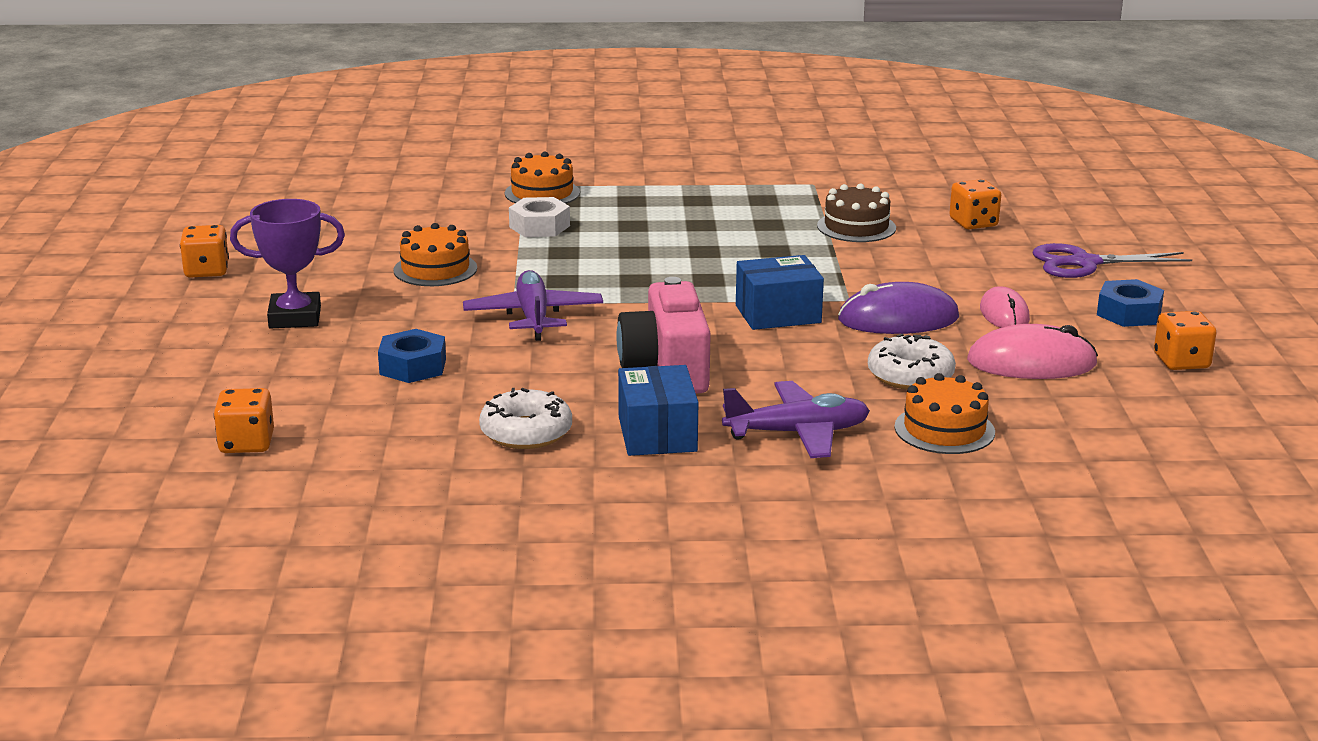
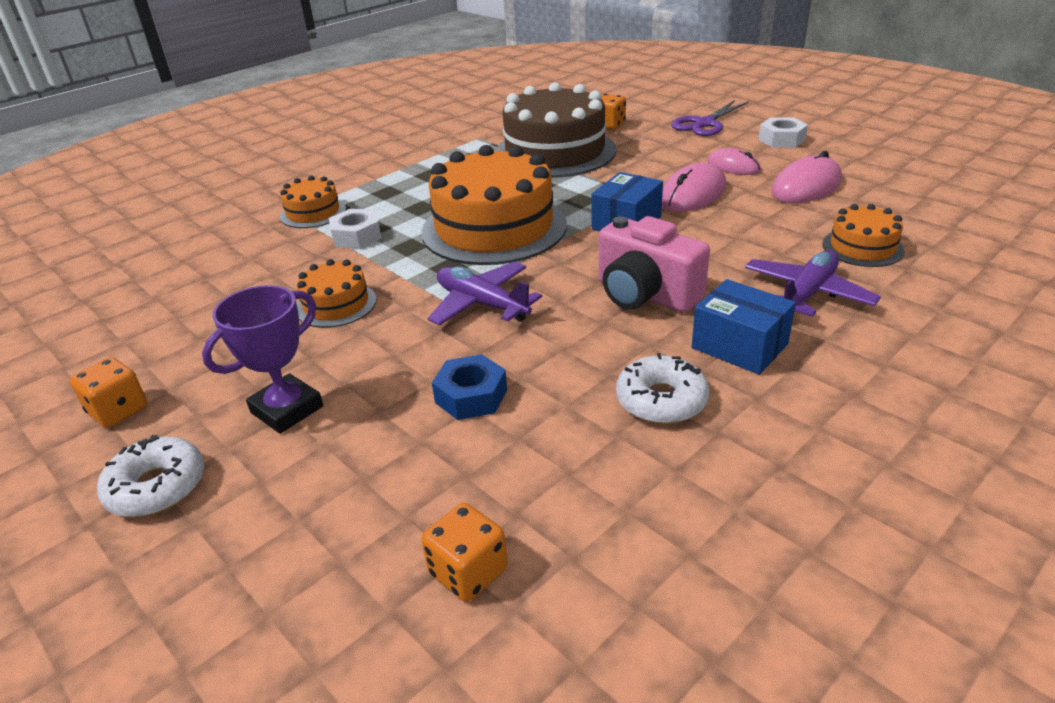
camera: 40 degrees left, 10 degrees up
(658, 268) = (494, 228): none -> orange cake
(856, 227) = (555, 152): brown cake -> brown cake, size x2.09
(898, 319) = (693, 194): purple mouse -> pink mouse
(910, 375) = (773, 224): white donut -> white donut (157, 487)
(1128, 313) = (781, 140): blue nut -> white nut
(1181, 362) = (859, 153): orange dice -> none

